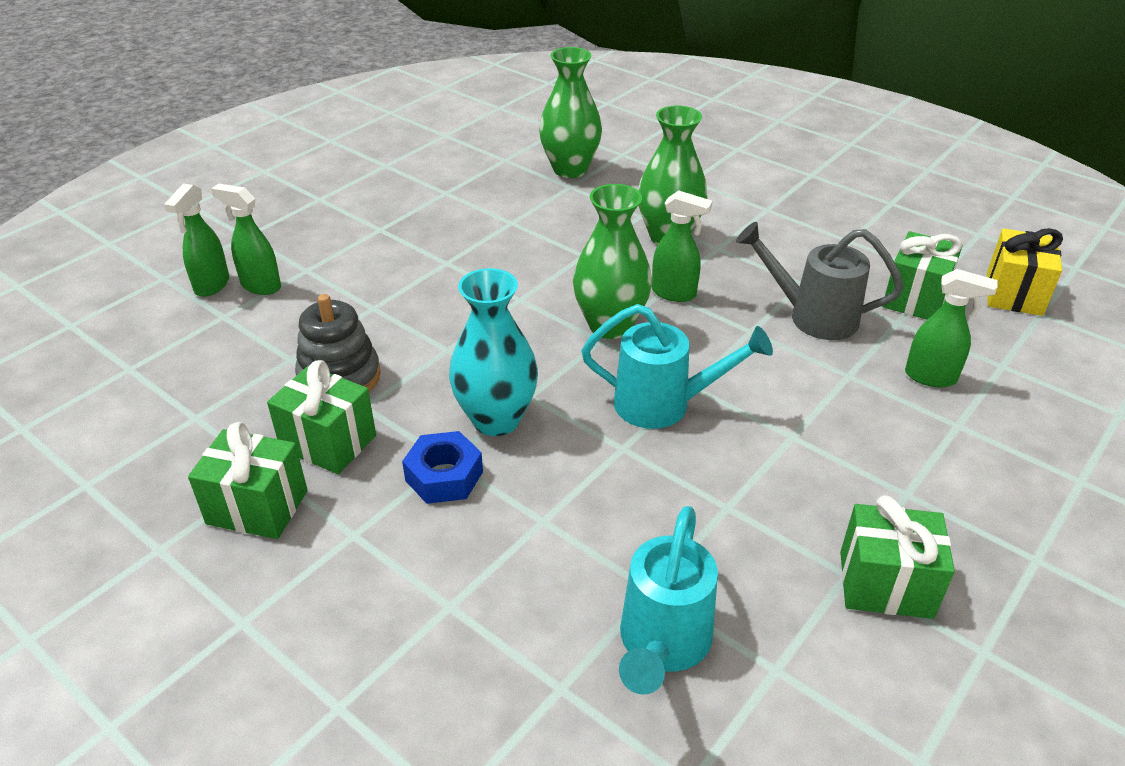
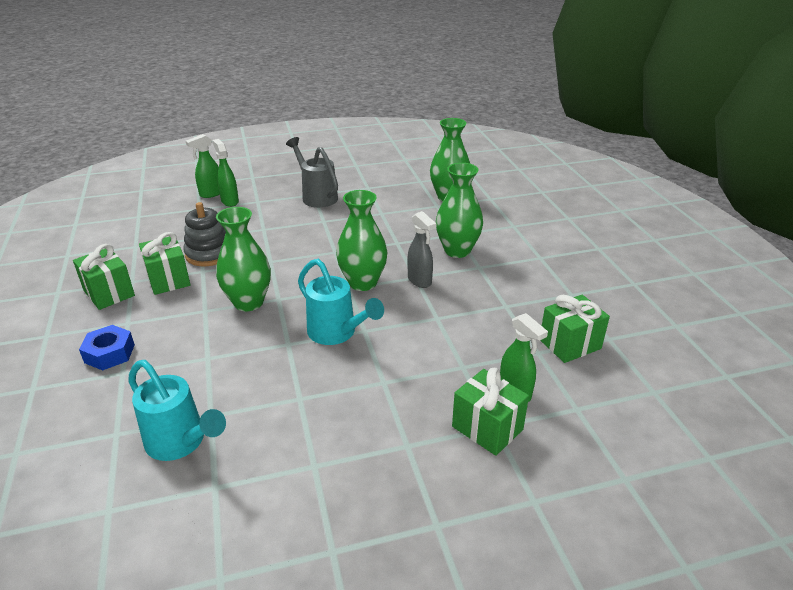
camera: 35 degrees right, 5 degrees down
(444, 476) = (193, 316): blue nut -> blue nut (109, 353)
(496, 419) = (248, 302): turquoise vase -> green vase
(662, 645) = (180, 442): turquoise watering can -> turquoise watering can turned 105 degrees counterclockwise
(674, 293) = (420, 281): green spray bottle -> grey spray bottle
(812, 317) = (485, 326): grey watering can -> grey watering can (317, 196)
(885, 584) = (327, 483): green gift -> green gift (487, 428)
(1014, 294) = (649, 371): yellow gift -> none

